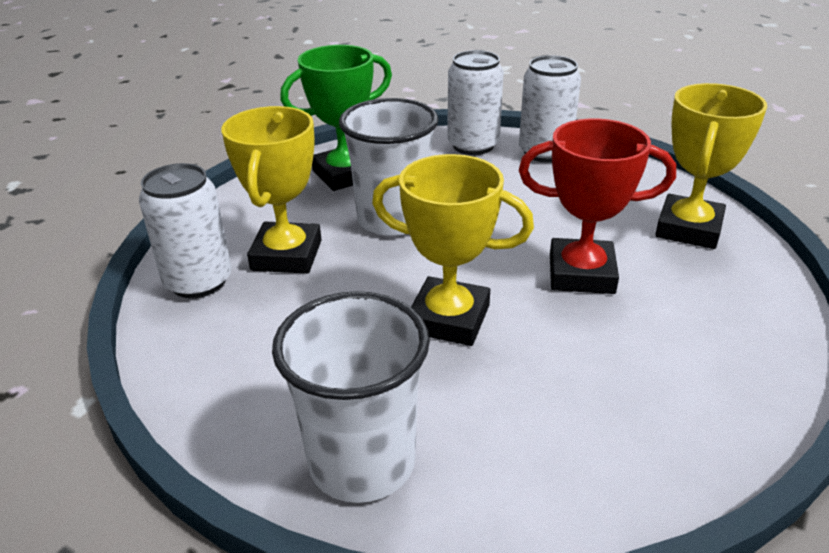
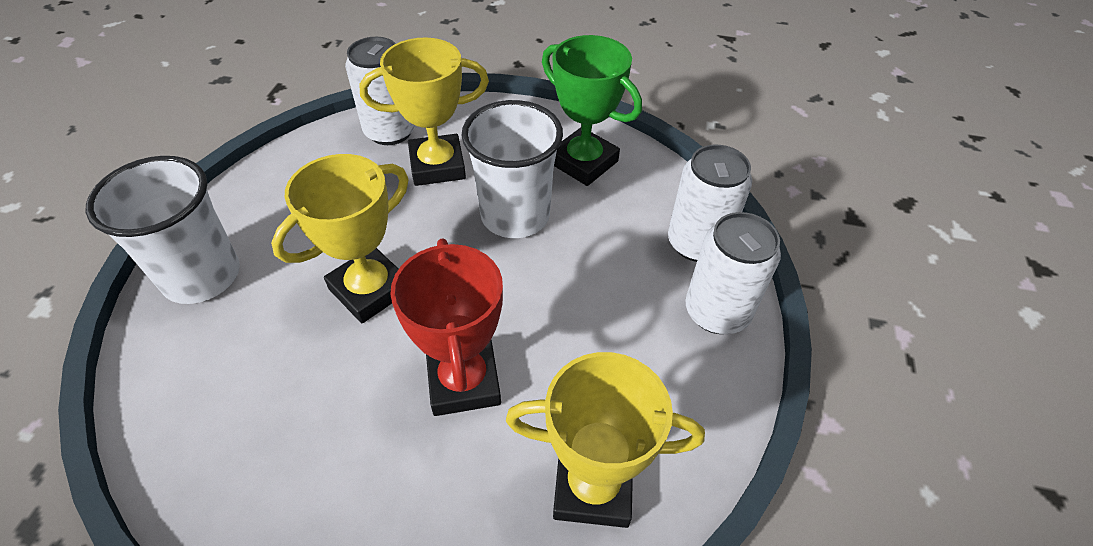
camera: 70 degrees right, 15 degrees up
(449, 319) = (370, 289): yellow trophy -> yellow trophy turned 45 degrees clockwise

